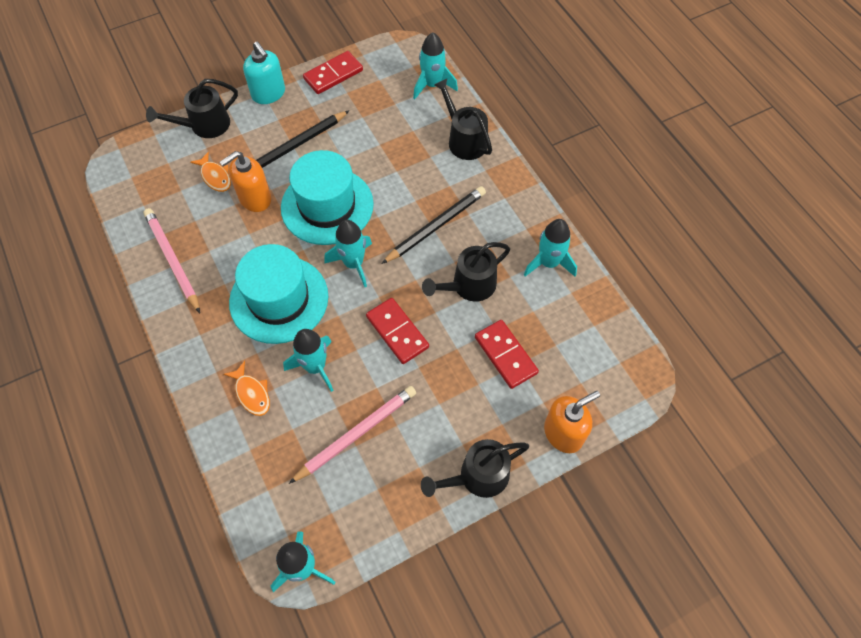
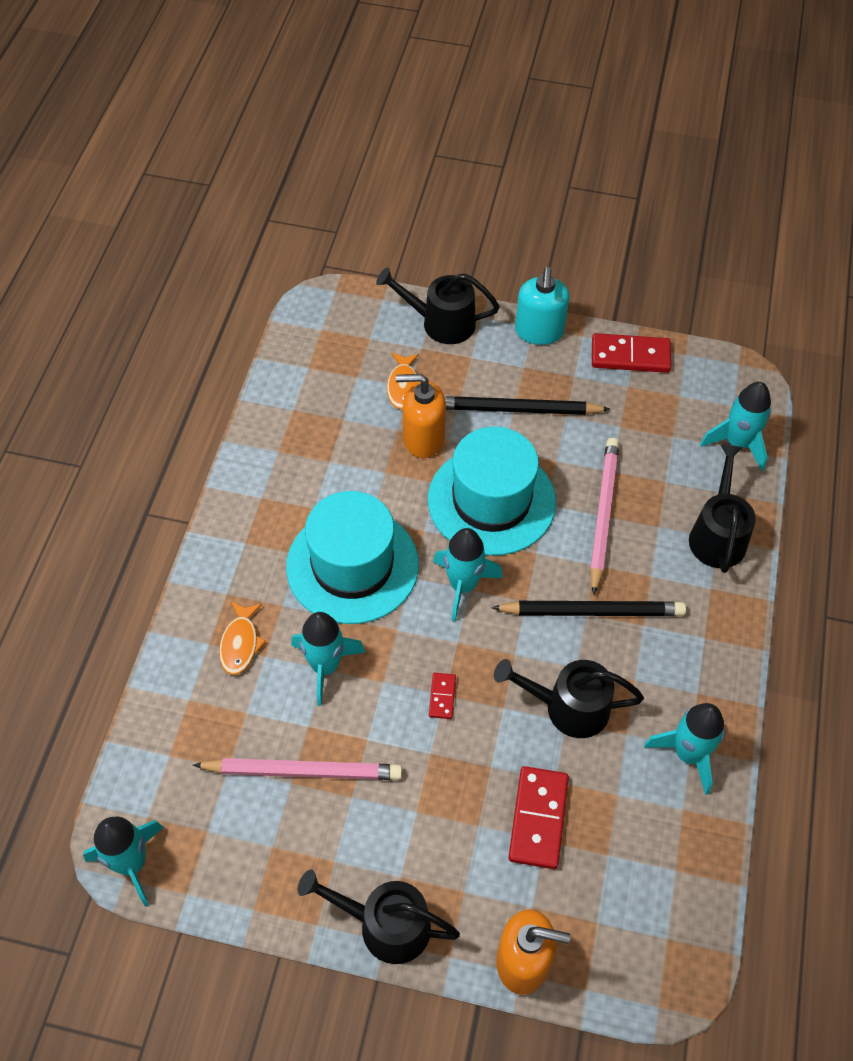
camera: 40 degrees right, 5 degrees down
(172, 260) = (286, 446): pink pencil -> pink pencil (603, 514)
(397, 332) = (442, 696): red domino -> red domino, size x0.51

